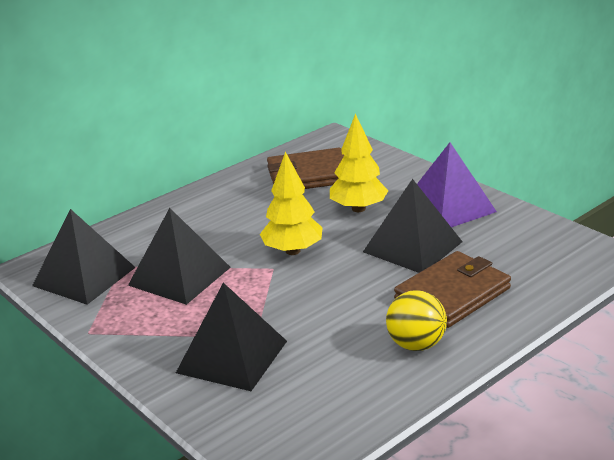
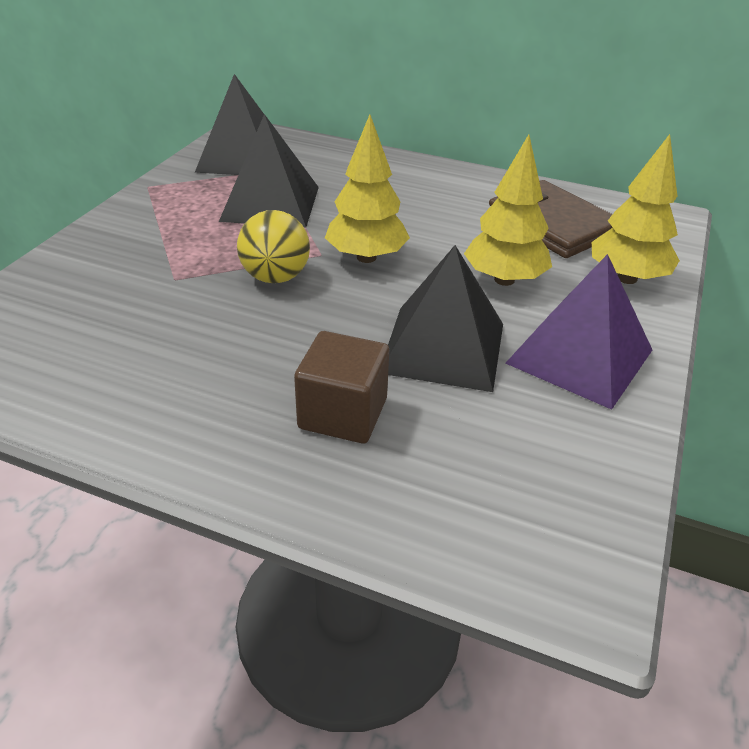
camera: 60 degrees right, 10 degrees up
(232, 356) = (129, 274): black pyramid -> none
(387, 170) = (627, 278): none -> yellow tree
(416, 344) = (199, 407): yellow ball -> yellow ball (275, 277)
(452, 294) = (343, 414): brown wallet -> brown cube

